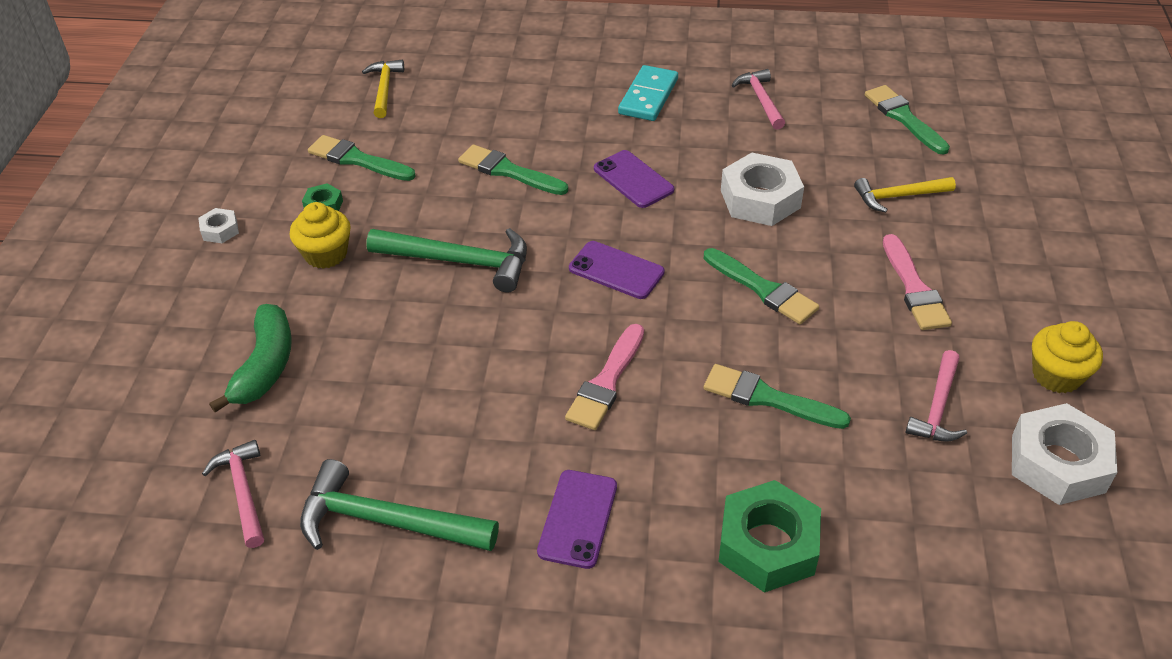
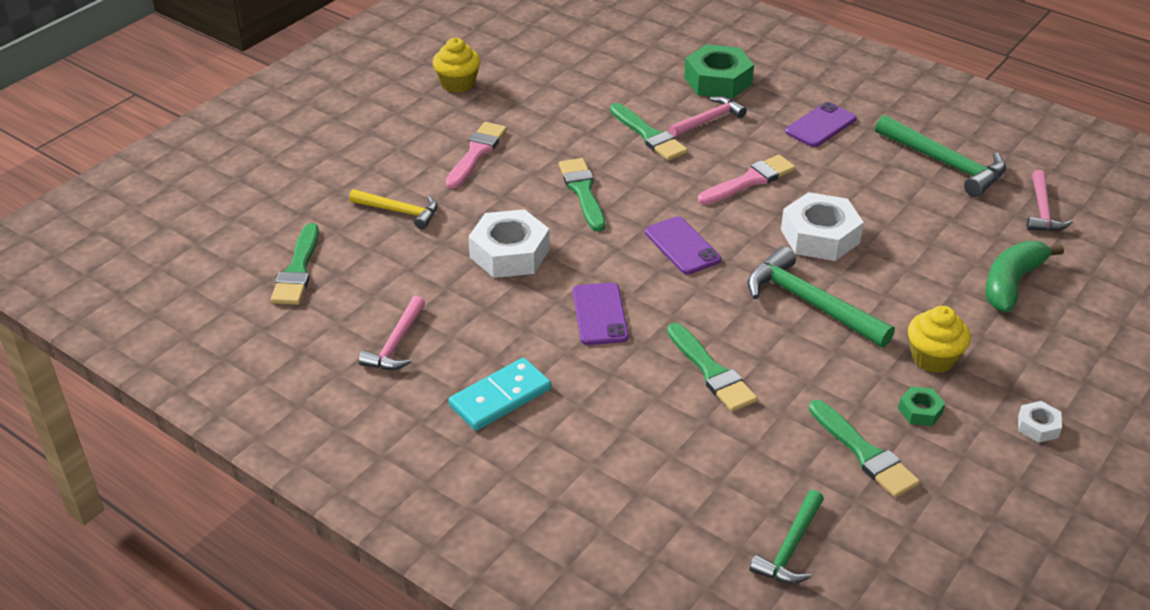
camera: 150 degrees left, 5 degrees down
(384, 89) = (790, 548): yellow hammer -> green hammer
(937, 407) = (549, 96): pink hammer -> pink hammer (708, 120)
(1058, 463) = (517, 55): white nut -> white nut (820, 236)

